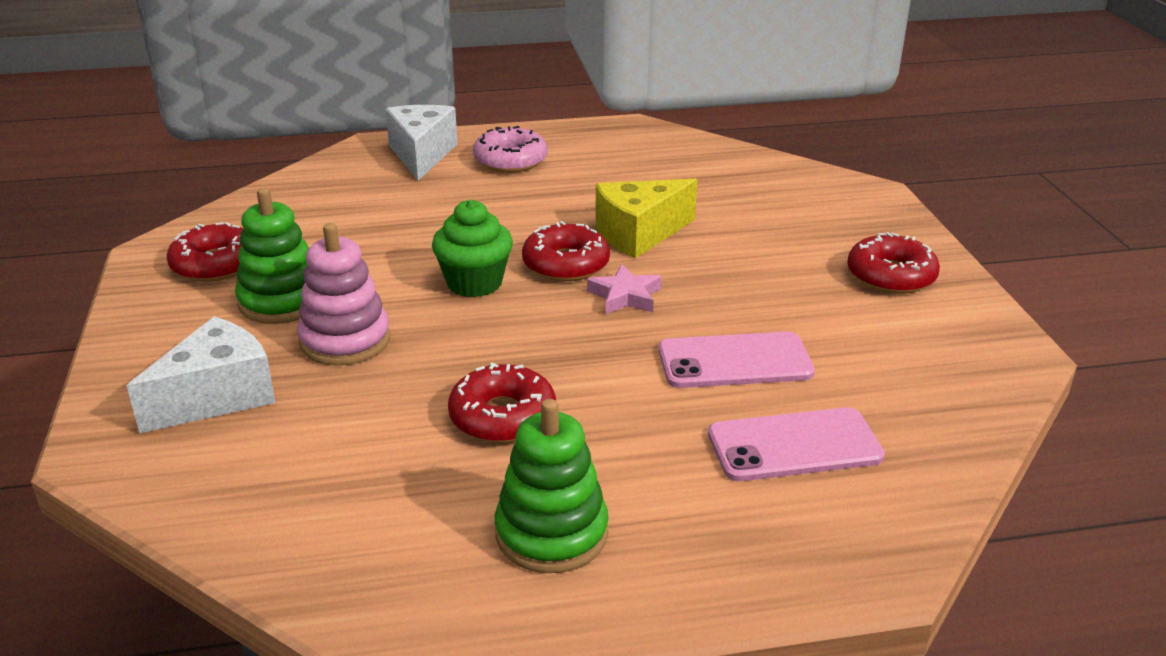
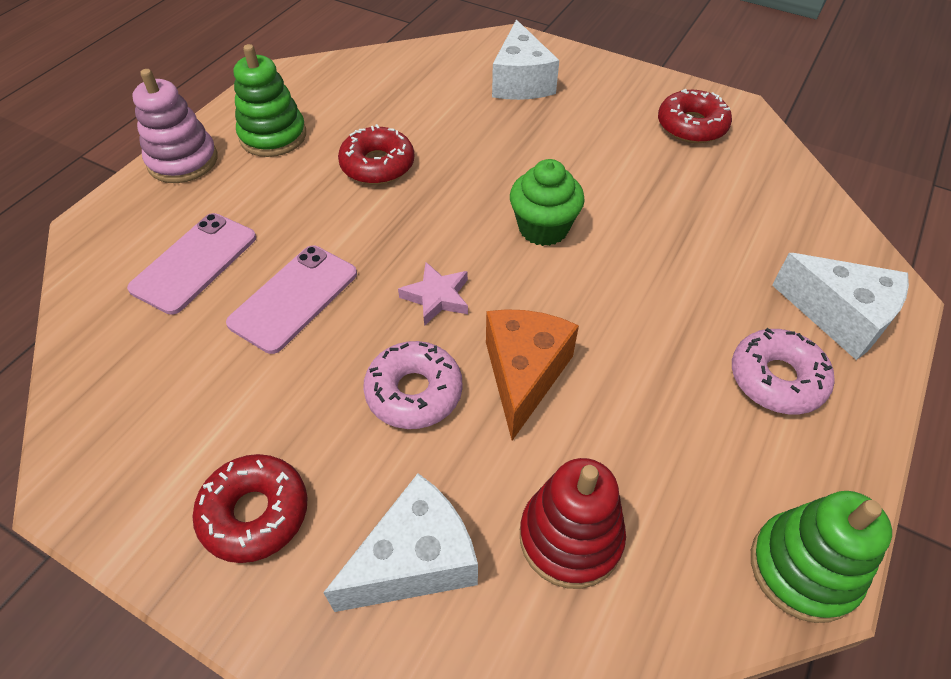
camera: 130 degrees right, 20 degrees up
(282, 301) = (608, 135): green stacking toy -> green stacking toy (803, 568)
(345, 340) = (529, 142): pink stacking toy -> pink stacking toy (183, 161)
(566, 264) = (520, 293): red donut -> none
(639, 234) = (524, 375): yellow cheese -> orange cheese
(720, 265) = (414, 392): none -> pink donut
(721, 183) = (570, 537): none -> red stacking toy
(813, 216) = (416, 560): none -> white cheese

